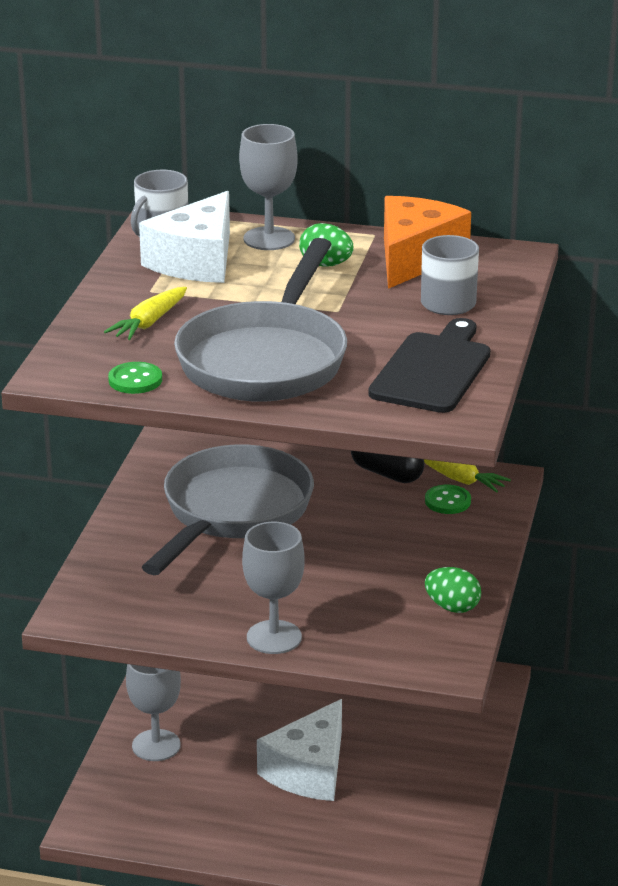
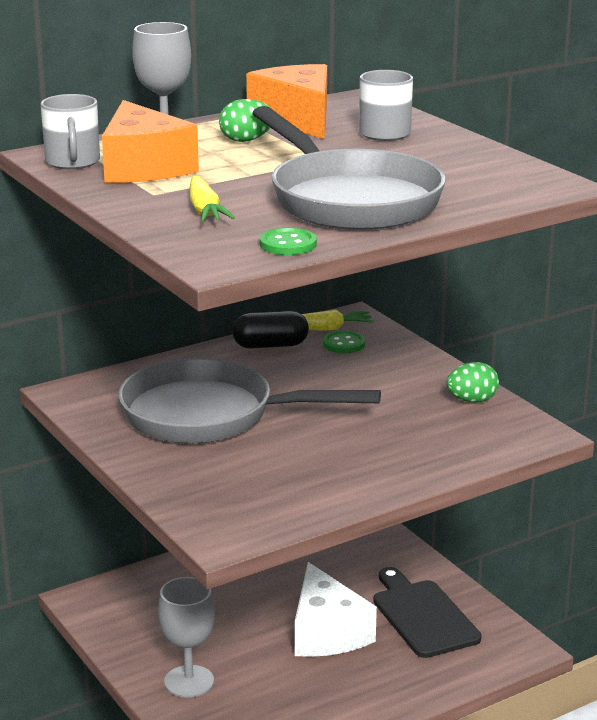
camera: 45 degrees left, 5 degrees down
(196, 261) = (143, 167): white cheese -> orange cheese
(232, 512) = (209, 415): grey pan -> grey pan turned 60 degrees counterclockwise
(274, 637) = (398, 475): grey goblet -> none
(433, 370) = (472, 167): black cutting board -> black cutting board (423, 616)

